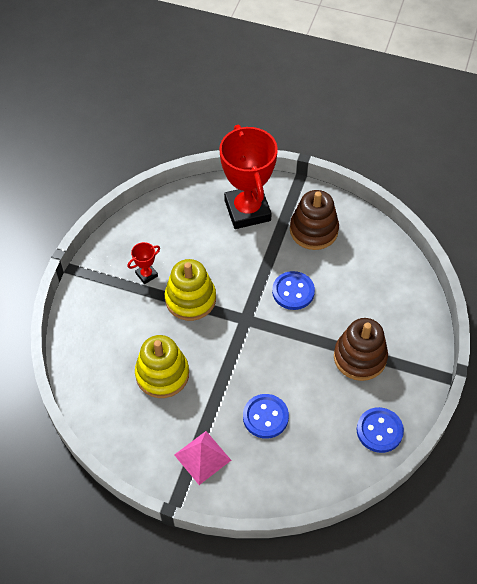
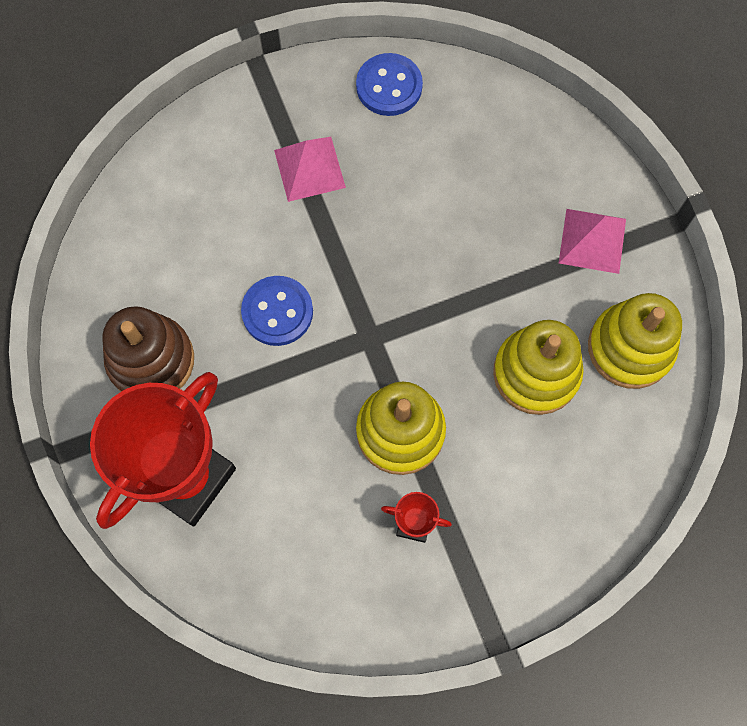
camera: 130 degrees left, 15 degrees up
(133, 426) = (630, 348): none -> yellow stacking toy
(265, 417) = (481, 213): blue button -> none
(360, 357) = (309, 168): brown stacking toy -> pink pyramid

